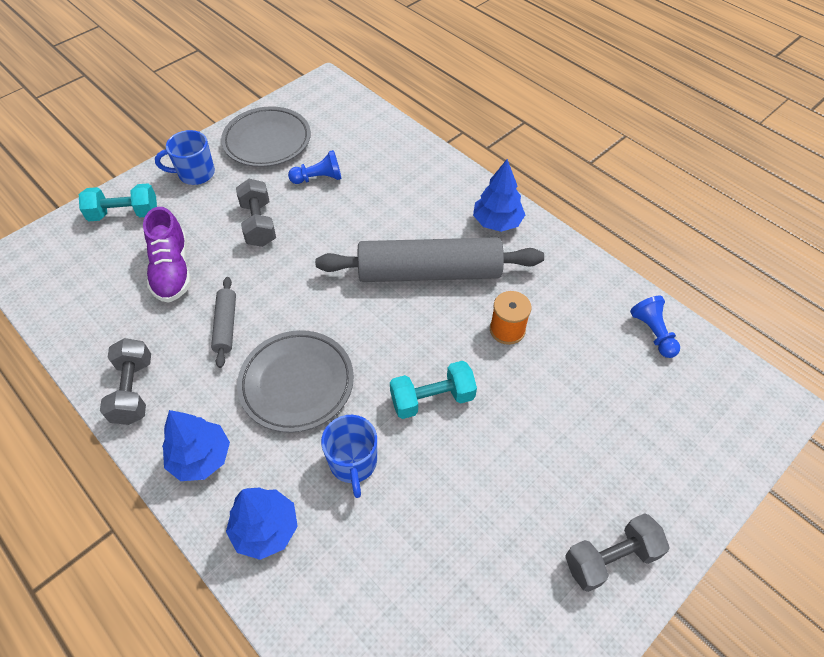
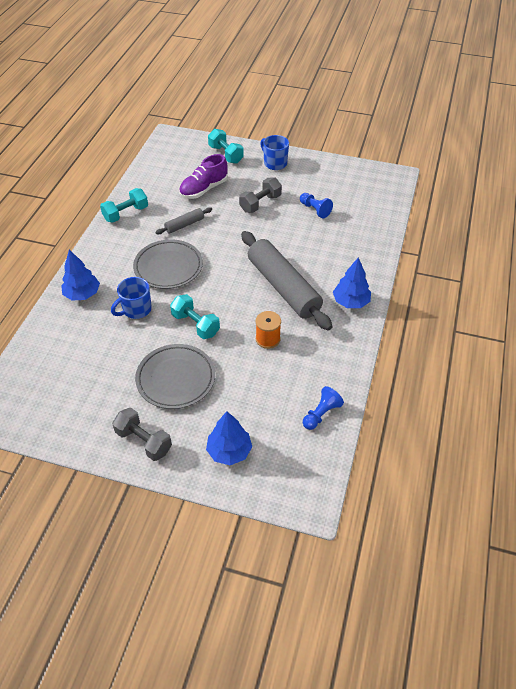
camera: 60 degrees right, 5 degrees down
(133, 390) = (126, 214): grey dumbbell -> turquoise dumbbell
(201, 457) = (105, 254): blue tree -> blue tree (229, 451)
(267, 141) = (324, 176): grey plate -> grey plate (176, 379)

